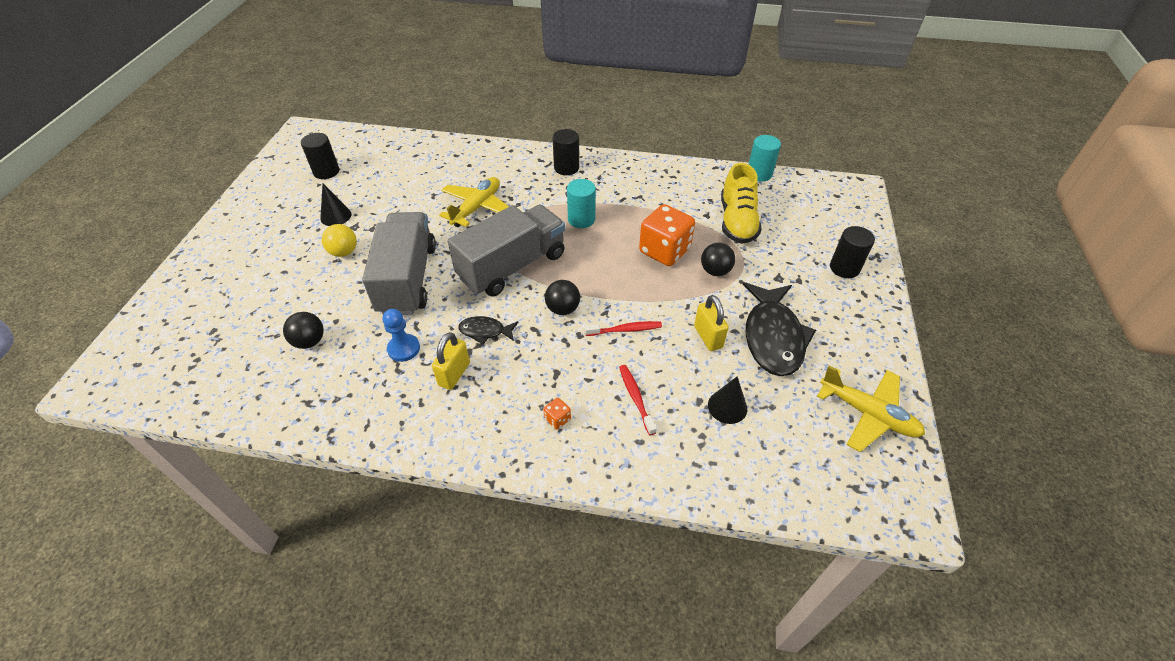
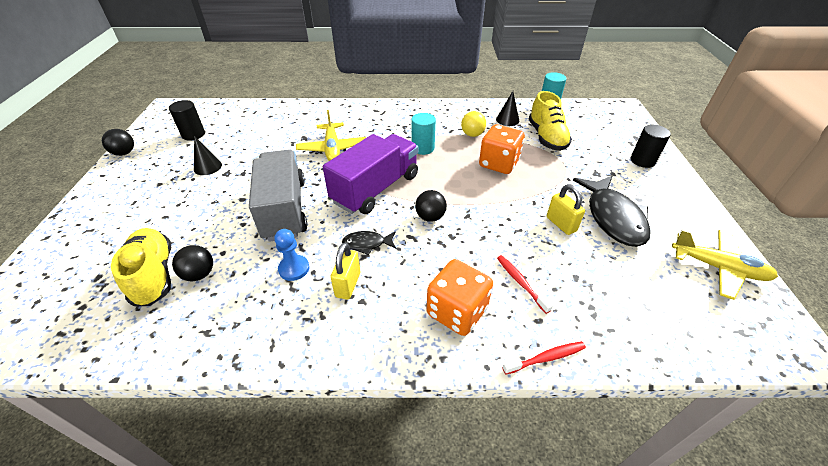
camera: 10 degrees left, 5 degrees down
(266, 336) = (154, 275): none -> yellow shoe
(344, 252) = (220, 194): yellow ball -> yellow ball (472, 134)
(477, 208) = (332, 148): yellow plane -> yellow plane turned 150 degrees clockwise
(512, 266) = (376, 189): grey truck -> purple truck
(557, 419) = (457, 311): orange dice -> orange dice, size x2.45
(566, 168) = (398, 114): black cylinder -> none
(625, 330) = (490, 227): red toothbrush -> red toothbrush (546, 358)
(715, 271) = (545, 174): black ball -> black ball (124, 153)
(727, 407) = (602, 278): black cone -> black cone (507, 120)

